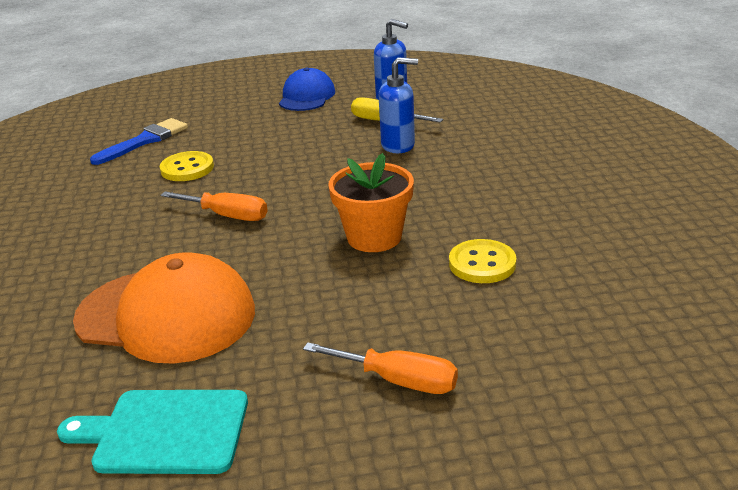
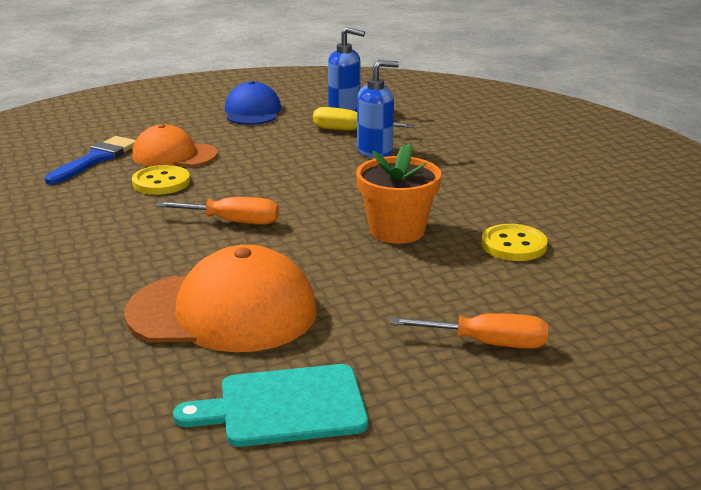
camera: 15 degrees left, 5 degrees down
(213, 140) = (174, 155): none -> orange cap

